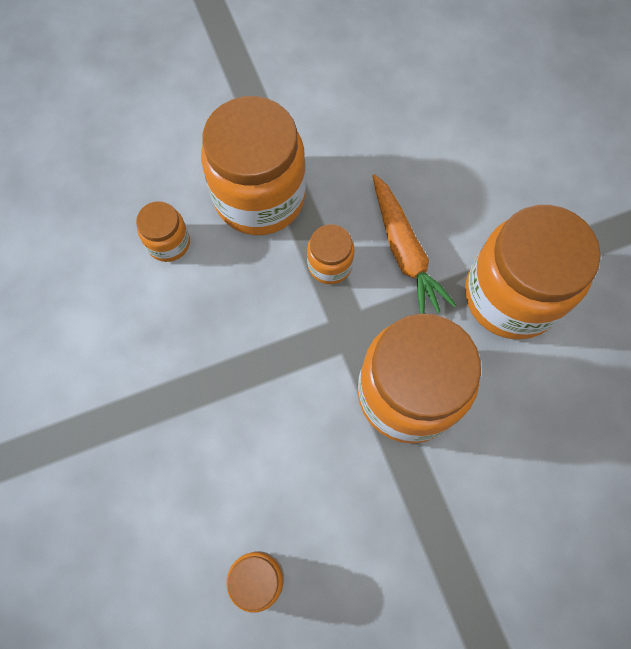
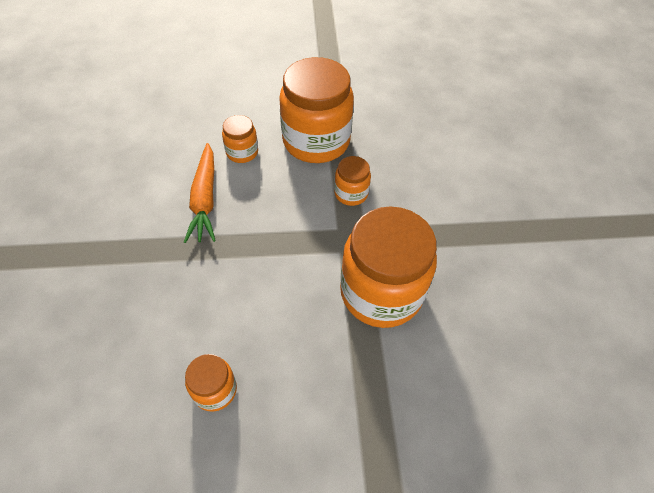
camera: 15 degrees right, 15 degrees down
(404, 252) = (409, 199): orange carrot -> orange carrot (205, 199)
(511, 296) = (484, 248): orange jar -> none

